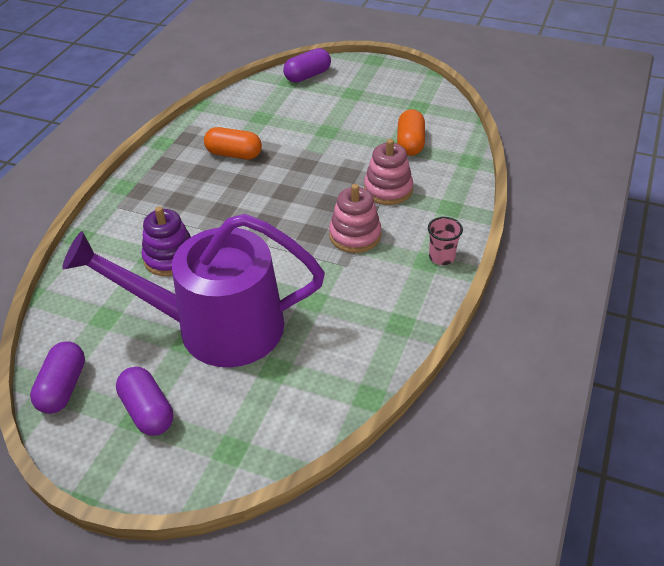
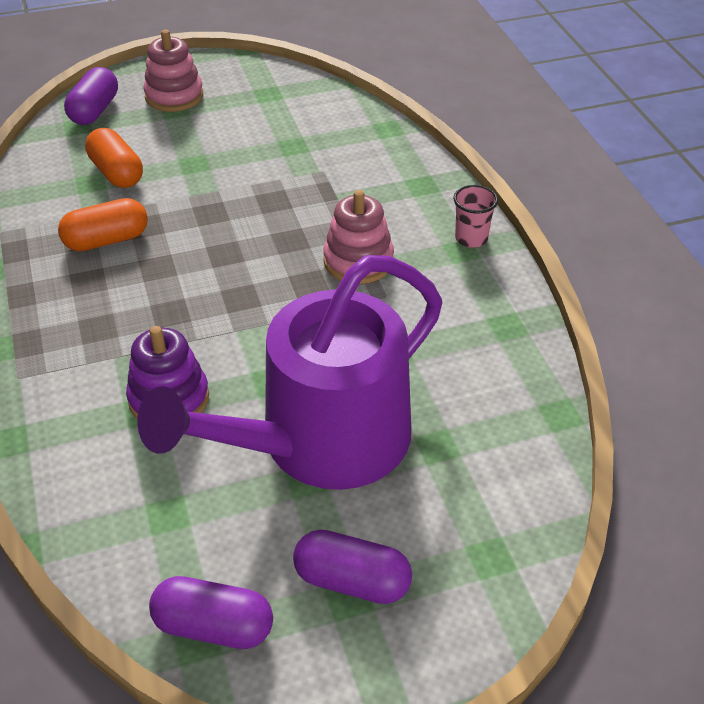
camera: 40 degrees left, 0 degrees up
(63, 387) = (213, 626): purple capsule -> purple capsule turned 45 degrees counterclockwise
(388, 189) = (337, 196): pink stacking toy -> pink stacking toy (174, 96)
(410, 143) = (305, 137): orange capsule -> orange capsule (117, 173)

